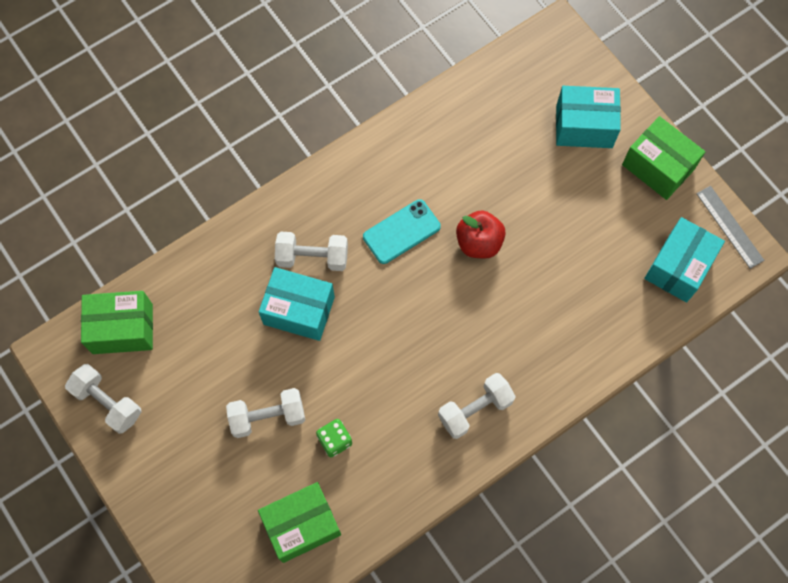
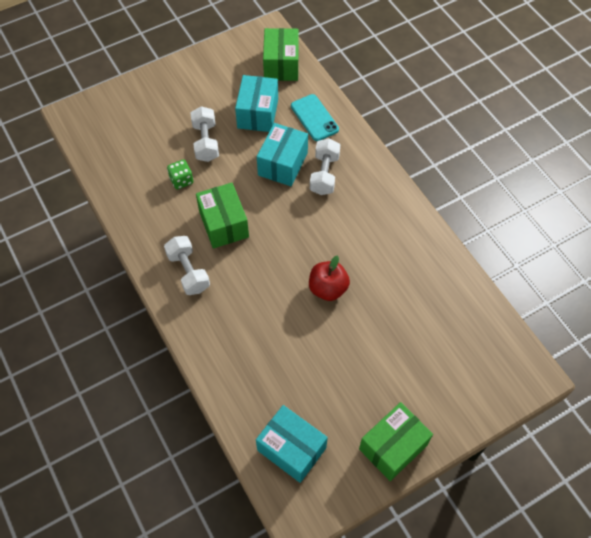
camera: 95 degrees right, 10 degrees down
(108, 402) = (230, 57): white dumbbell -> none
(302, 525) = (126, 158): green box -> green box (224, 224)
(401, 232) = (341, 234): turquoise phone -> turquoise phone (314, 118)
(584, 126) = (436, 386): turquoise box -> turquoise box (257, 113)
(729, 227) = (328, 504): grey ruler -> none

